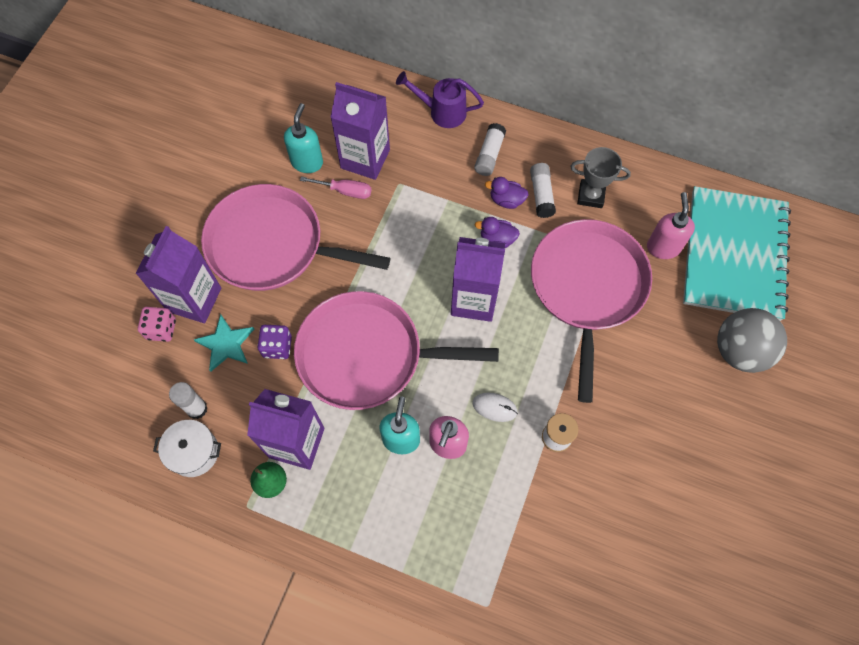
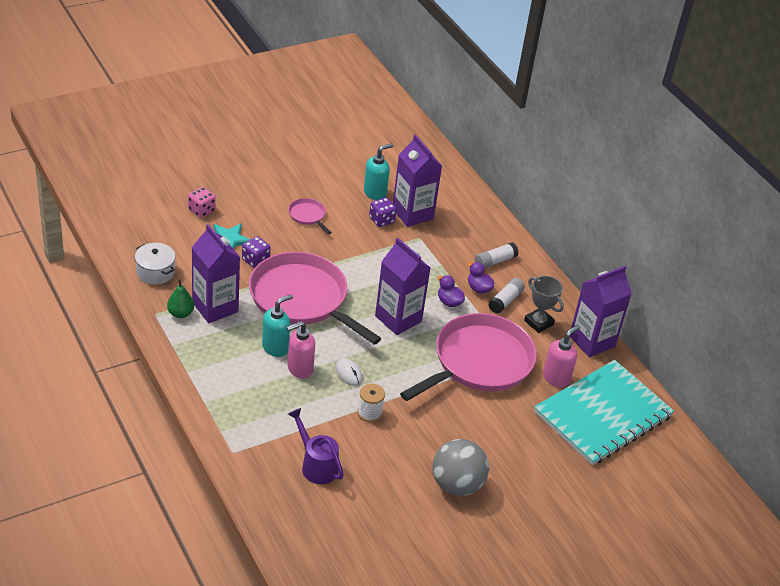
camera: 35 degrees right, 25 degrees down
(194, 299) = (235, 210): purple carton -> purple carton (592, 341)
(197, 409) = (179, 256): white glue stick -> none
(272, 245) = (308, 215): pink pan -> pink pan, size x0.41
(345, 191) = (381, 220): pink screwdriver -> purple dice
(442, 112) = (490, 223): purple watering can -> purple watering can (316, 465)
(739, 351) = (544, 460): grey ball -> grey ball (457, 485)

